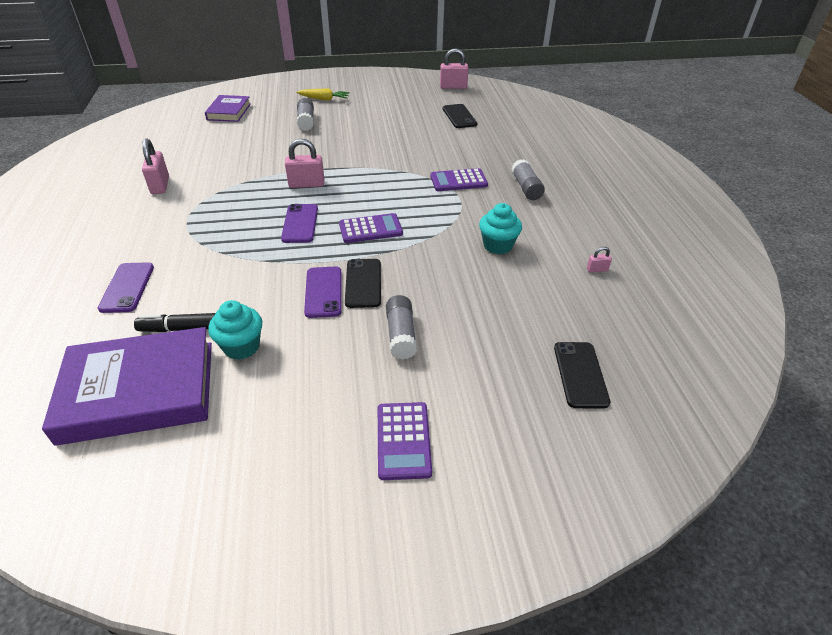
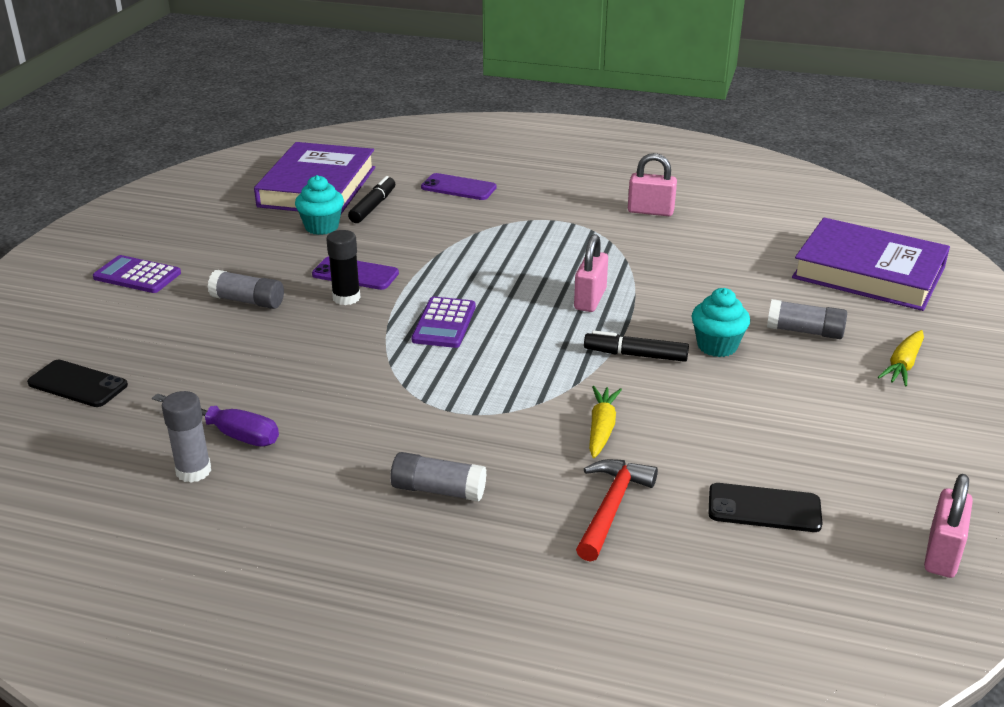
camera: 115 degrees right, 10 degrees down
(229, 112) = (868, 272): purple book -> purple book, size x1.80
(300, 224) = (496, 281): purple phone -> none
(362, 160) = (635, 355): none -> black marker
(363, 283) = (346, 298): black phone -> black glue stick
(437, 157) = (601, 428): none -> yellow carrot
(458, 181) = (510, 427): purple calculator -> none
(492, 145) = (611, 507): none -> red hammer
(497, 245) = (322, 407): turquoise cupcake -> turquoise cupcake (717, 346)
(554, 271) = (230, 433): none -> purple screwdriver
(597, 269) = (193, 471): pink padlock -> grey glue stick

